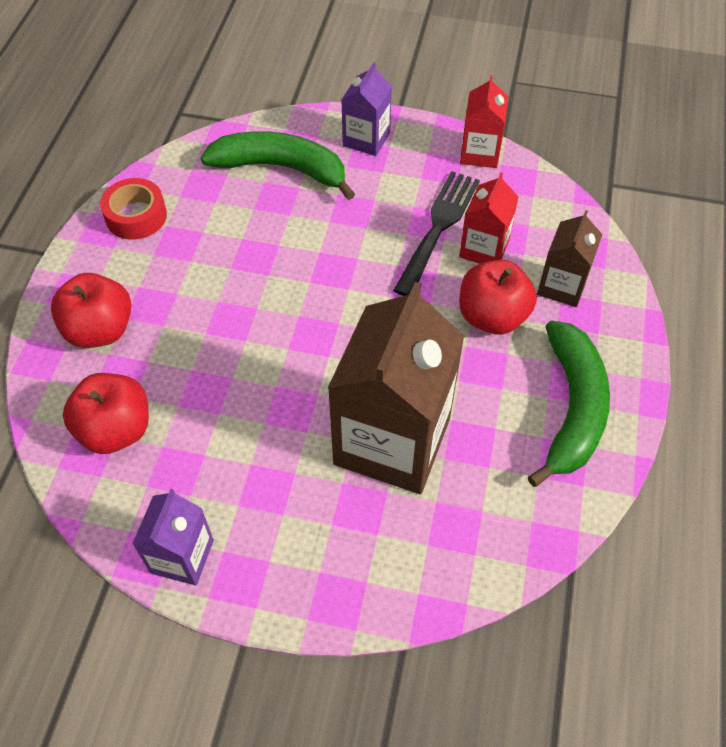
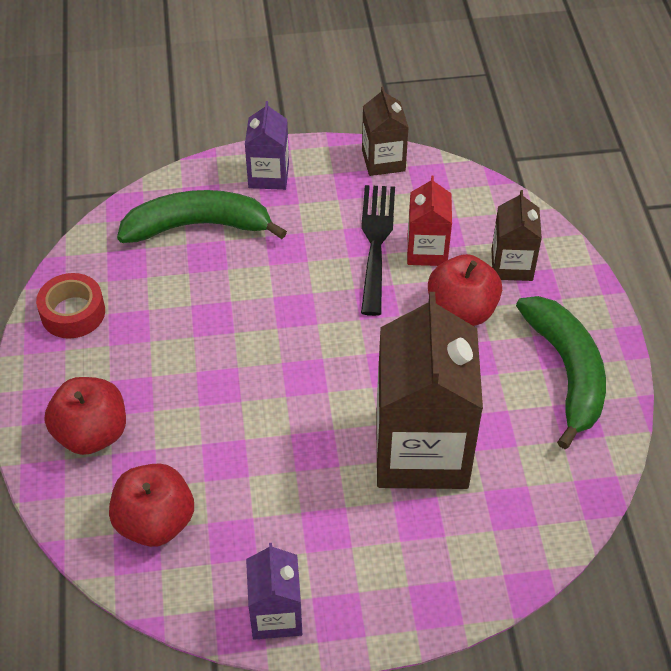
camera: 20 degrees left, 5 degrees down
(480, 153) = (383, 161): red carton -> brown carton

